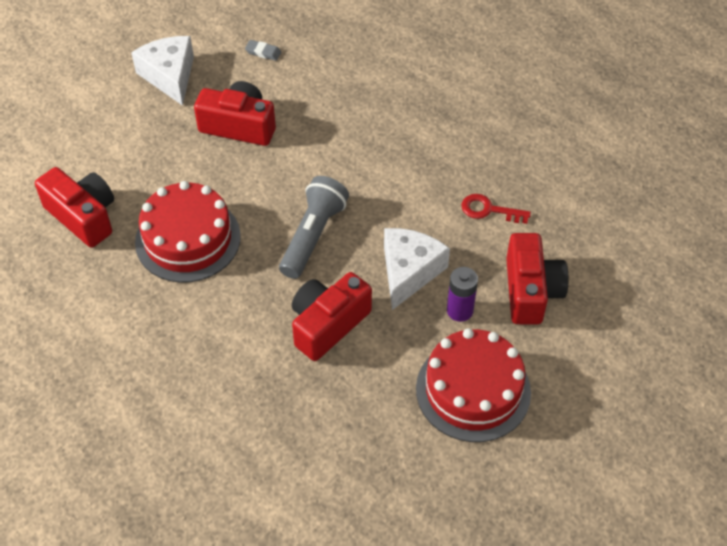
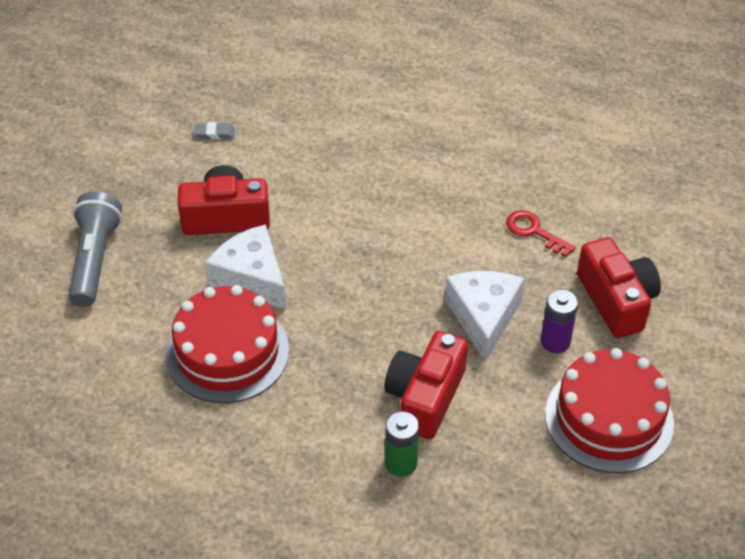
camera: 20 degrees left, 5 degrees down
(83, 216) = (95, 362): red camera -> none
(169, 76) = (121, 184): white cheese -> white cheese (251, 278)
(281, 373) = (401, 463): none -> green battery
(313, 236) = (364, 309): grey flashlight -> grey flashlight (95, 259)
(489, 210) = (534, 231): red key -> red key turned 45 degrees clockwise

